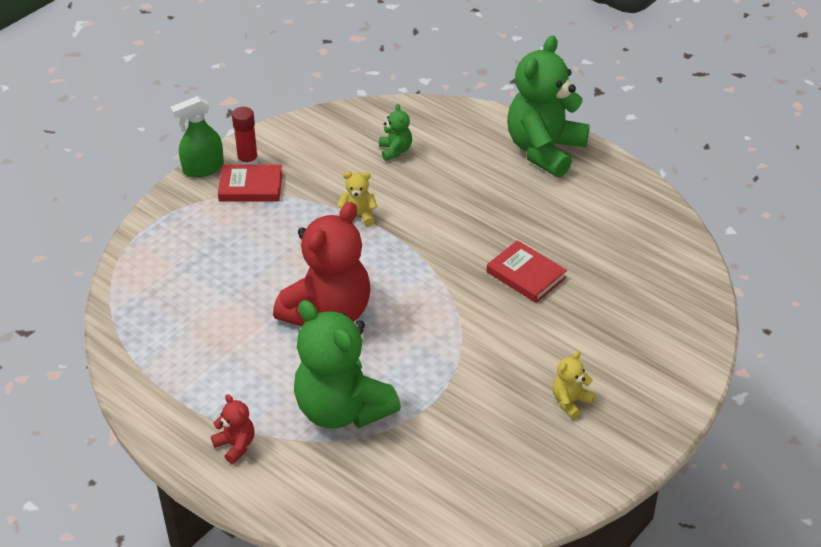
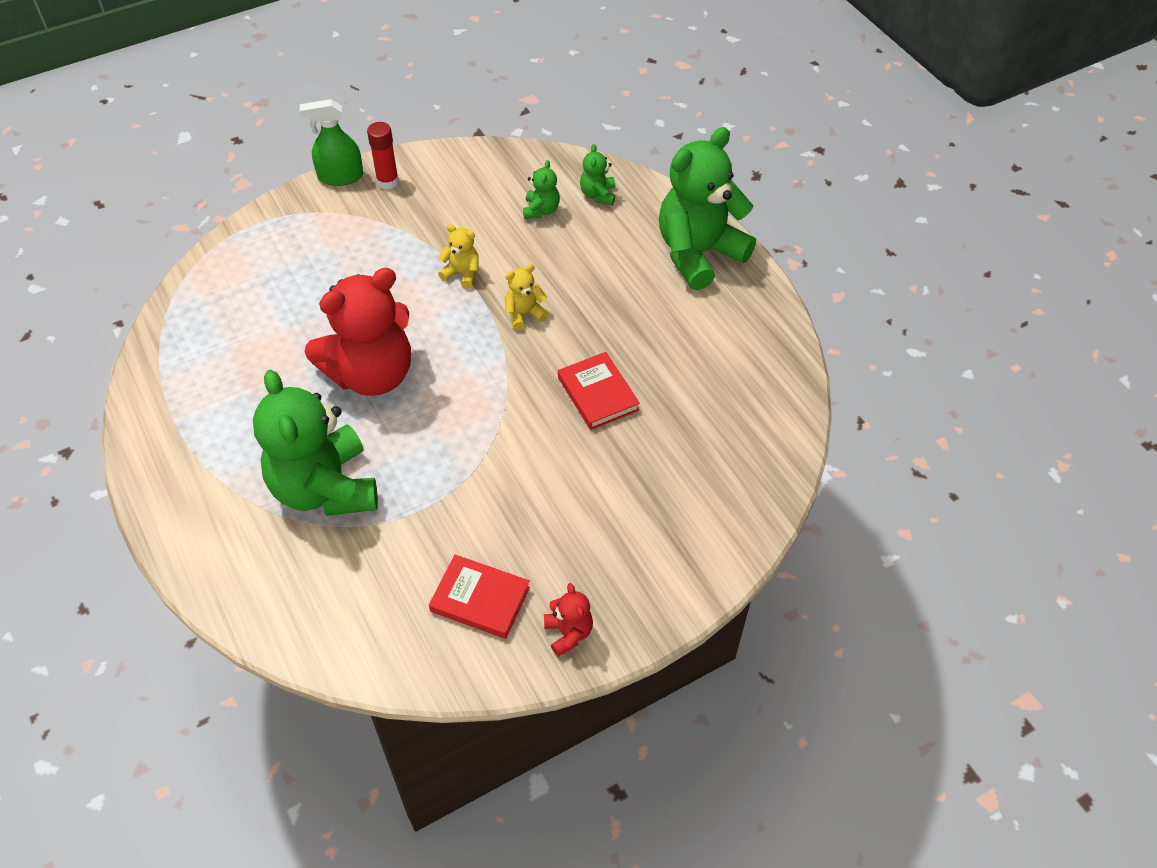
camera: 20 degrees right, 10 degrees up
(236, 445) = (201, 493): red teddy bear -> red teddy bear (568, 633)
(250, 186) = (375, 210): red book -> red book (480, 599)
(436, 127) = (598, 195): none -> green teddy bear
(570, 402) = (562, 559): yellow teddy bear -> yellow teddy bear (524, 314)

